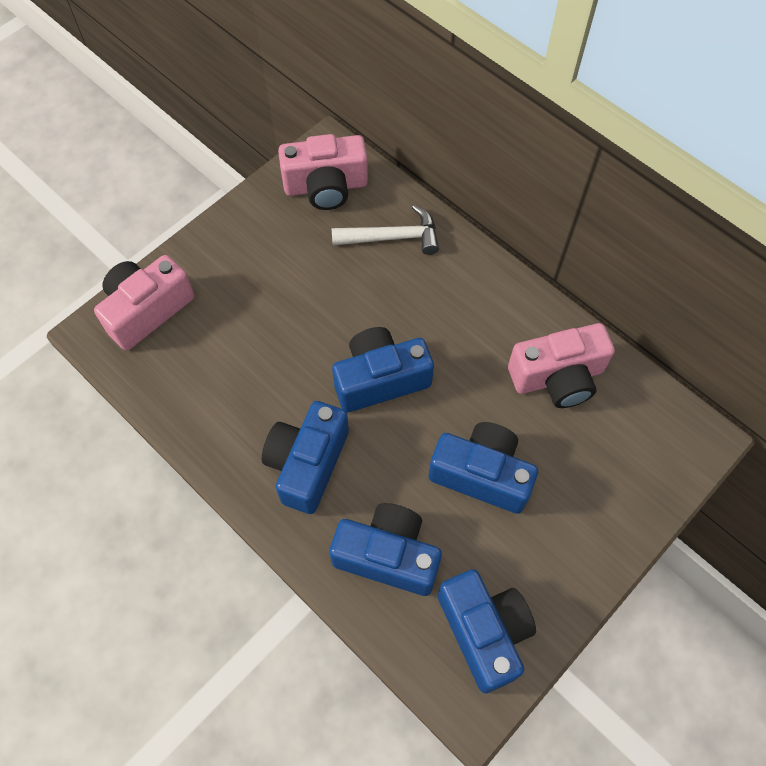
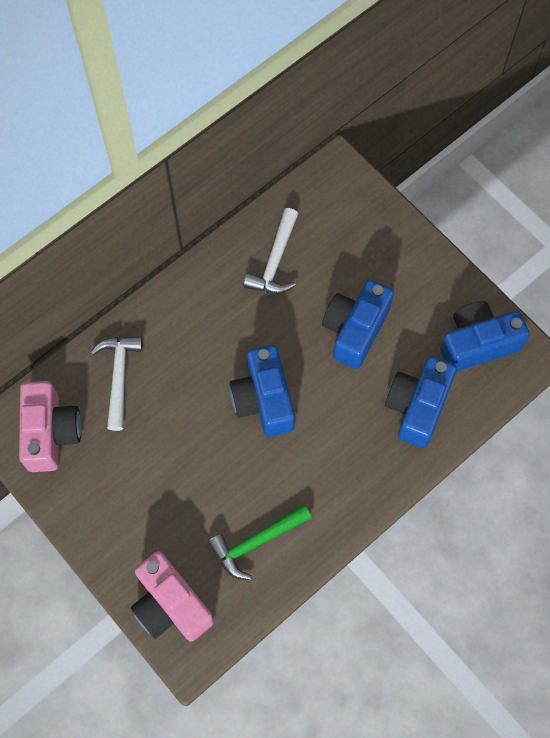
camera: 85 degrees left, 5 degrees up
(213, 385) = (256, 542): none -> green hammer
(307, 464) = (336, 464): blue camera -> none
(557, 377) = (275, 261): pink camera -> white hammer

